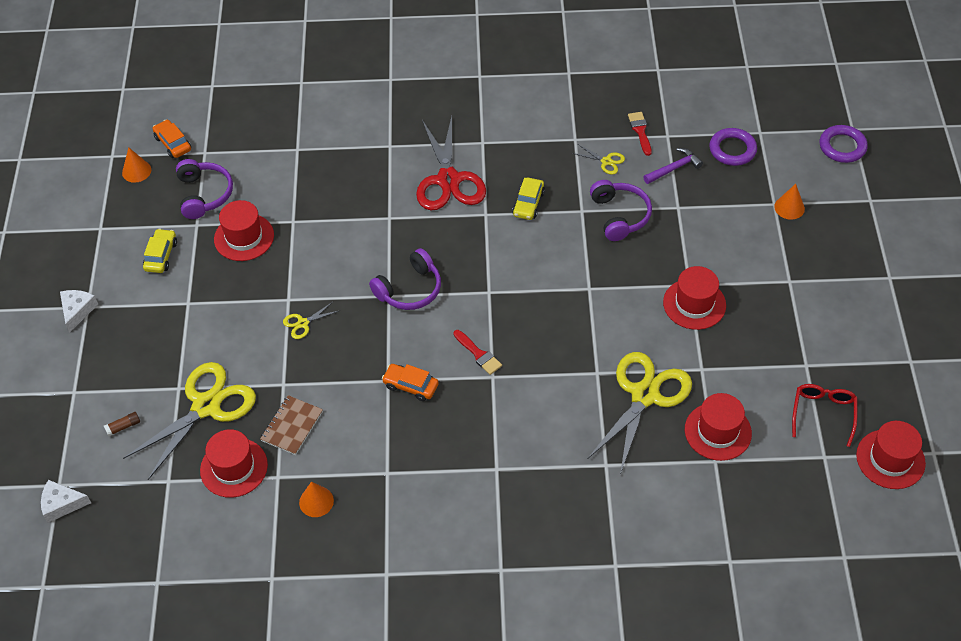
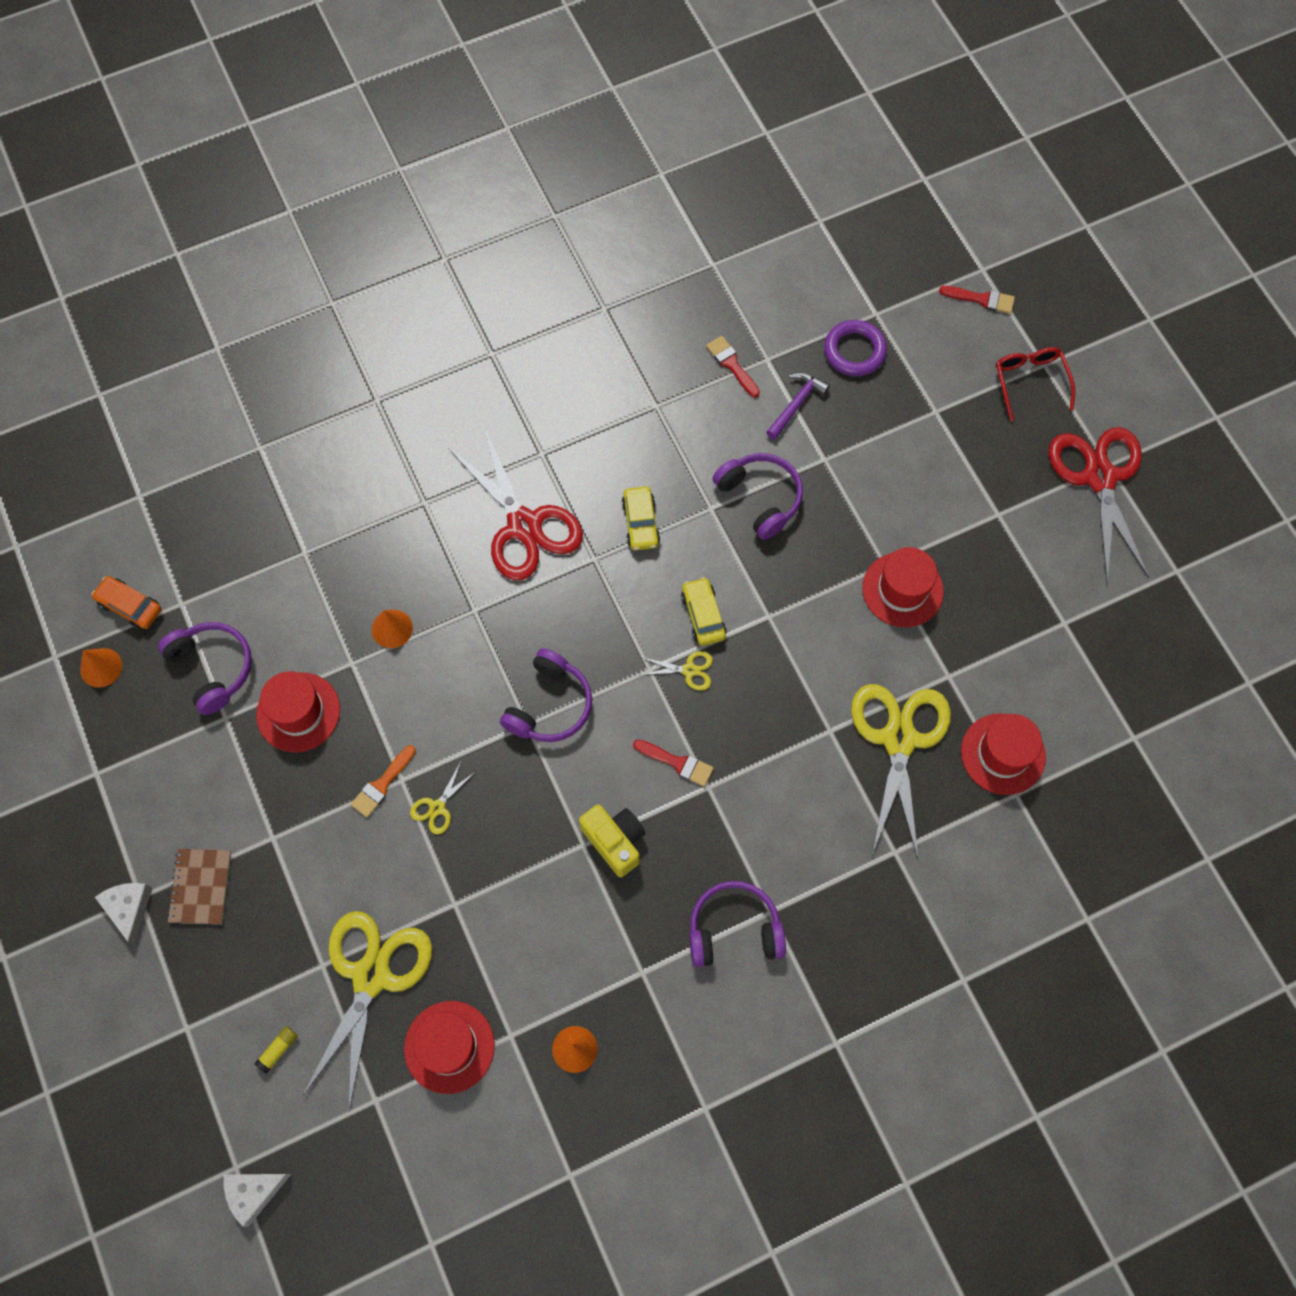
camera: 25 degrees left, 15 degrees up
(123, 426) = (278, 1050): brown glue stick -> yellow glue stick
(161, 255) = (200, 782): yellow car -> yellow car (703, 615)
(274, 297) = (382, 784): none -> orange brush
(292, 426) = (494, 958): brown notebook -> brown notebook (200, 887)
(410, 386) = (615, 841): orange car -> yellow camera
(465, 470) = (734, 929): none -> purple headphones
(606, 161) = (709, 424): yellow scissors -> yellow scissors (689, 670)
(789, 207) = (956, 410): orange cone -> orange cone (392, 628)
(823, 413) = (1109, 681): red glasses -> red glasses (1030, 382)
(842, 147) = (981, 299): purple ring -> red brush
(878, 283) = (1099, 477): none -> red scissors
(890, 459) = (1206, 711): red hat -> none

